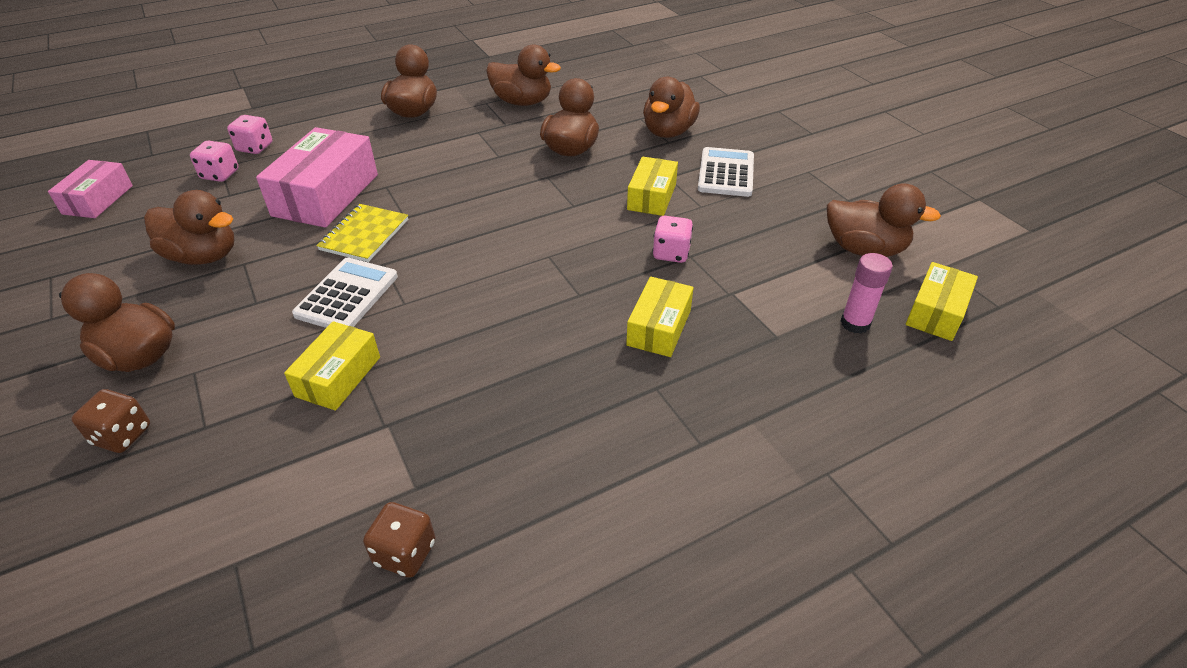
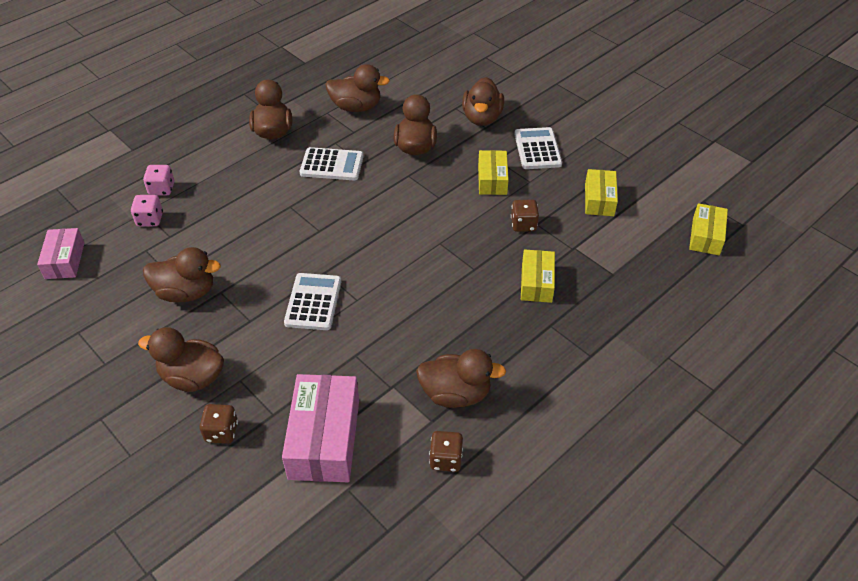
camera: 15 degrees left, 5 degrees up
(326, 195) = (247, 222): pink box -> pink box (324, 438)
(338, 376) = (342, 361): yellow box -> yellow box (599, 200)
(364, 235) = (297, 251): yellow notebook -> none
(461, 152) = (332, 165): none -> white calculator
(671, 253) = (523, 224): pink dice -> brown dice
(855, 323) = (658, 254): pink glue stick -> none
(864, 249) = (650, 197): brown duck -> brown duck (455, 394)

